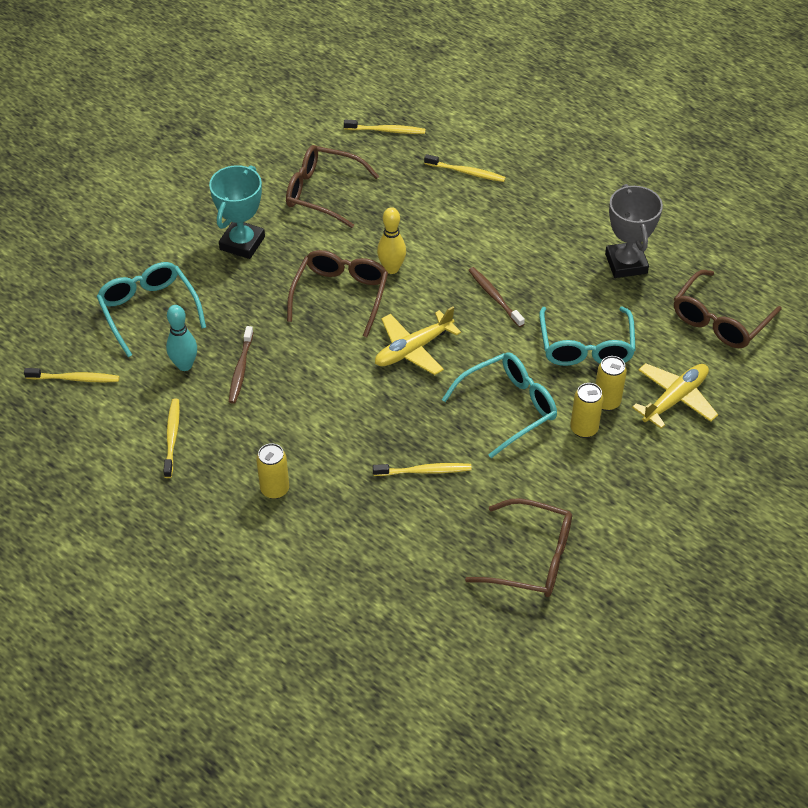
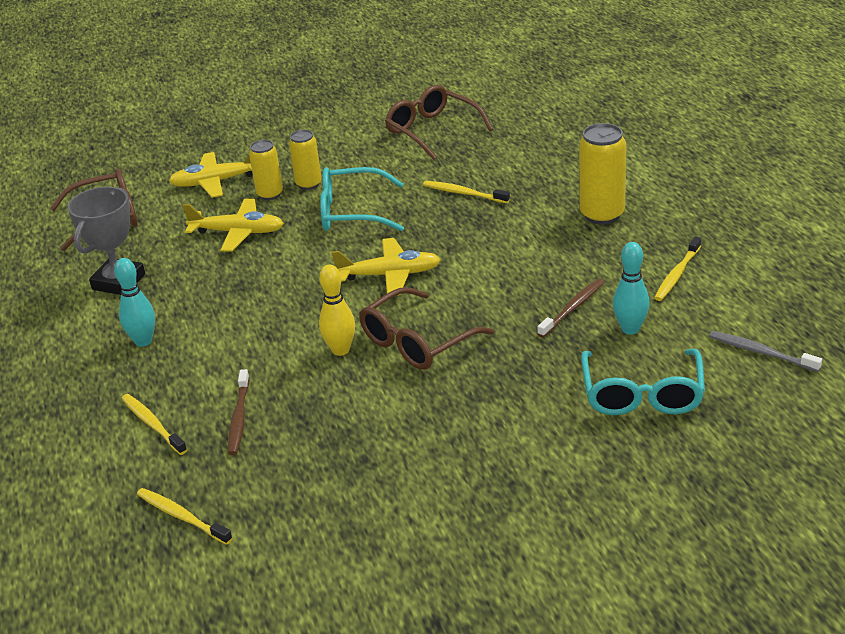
camera: 145 degrees left, 15 degrees down
(75, 379) = (760, 352): yellow toothbrush -> grey toothbrush
(242, 243) = (483, 433): turquoise trophy -> none
(275, 489) = (602, 215): yellow can -> yellow can, size x1.56
(322, 192) = (337, 461): brown glasses -> none
(494, 296) = (269, 293): brown toothbrush -> brown toothbrush (239, 418)
(543, 224) = (143, 341): none -> turquoise bowling pin
(586, 347) = (238, 232): turquoise glasses -> yellow plane

